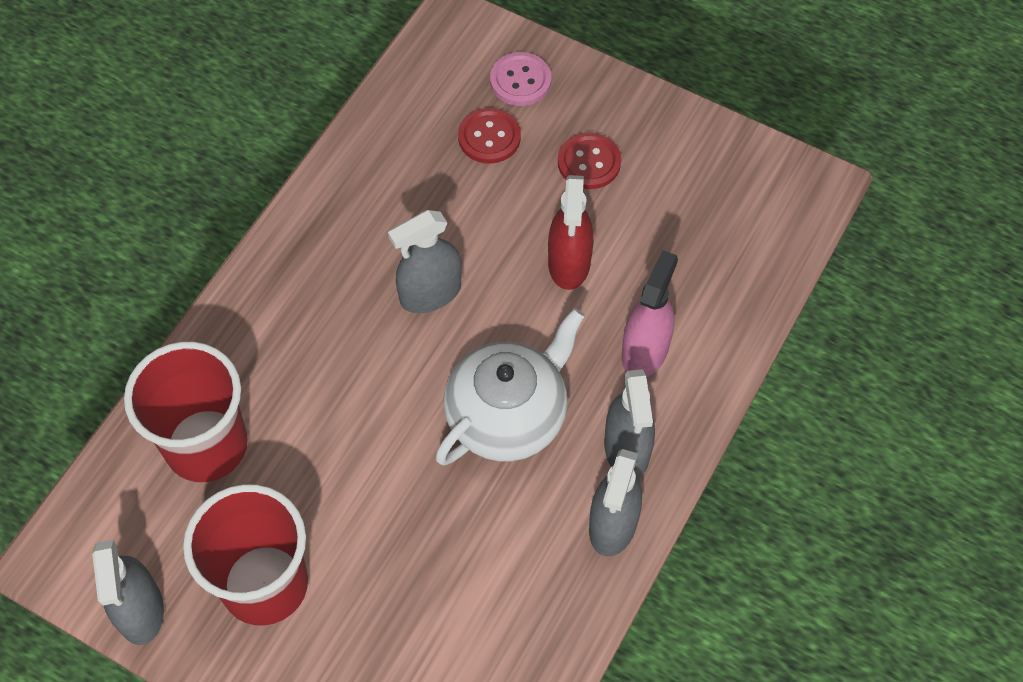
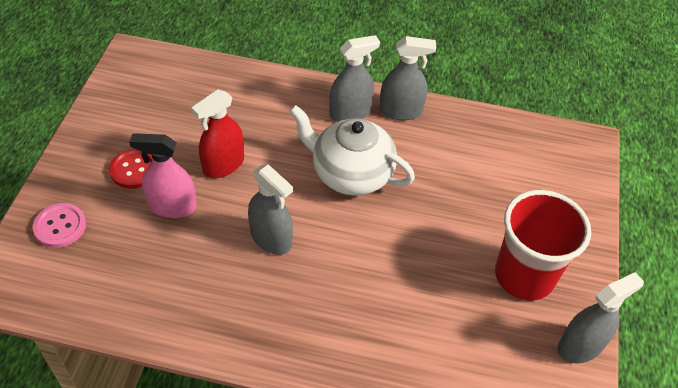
camera: 110 degrees left, 10 degrees down
(206, 445) = (445, 346): red cup -> none
(489, 137) = (120, 234): red button -> none
(569, 263) = (223, 165): red spray bottle -> red spray bottle turned 150 degrees clockwise
(645, 351) = (279, 115): pink spray bottle -> pink spray bottle (172, 206)

